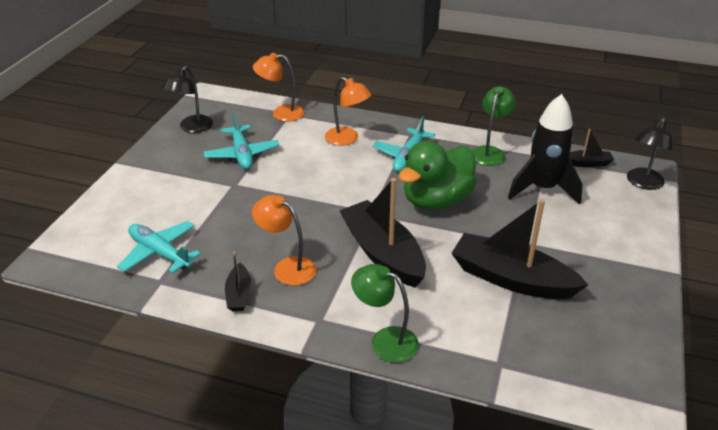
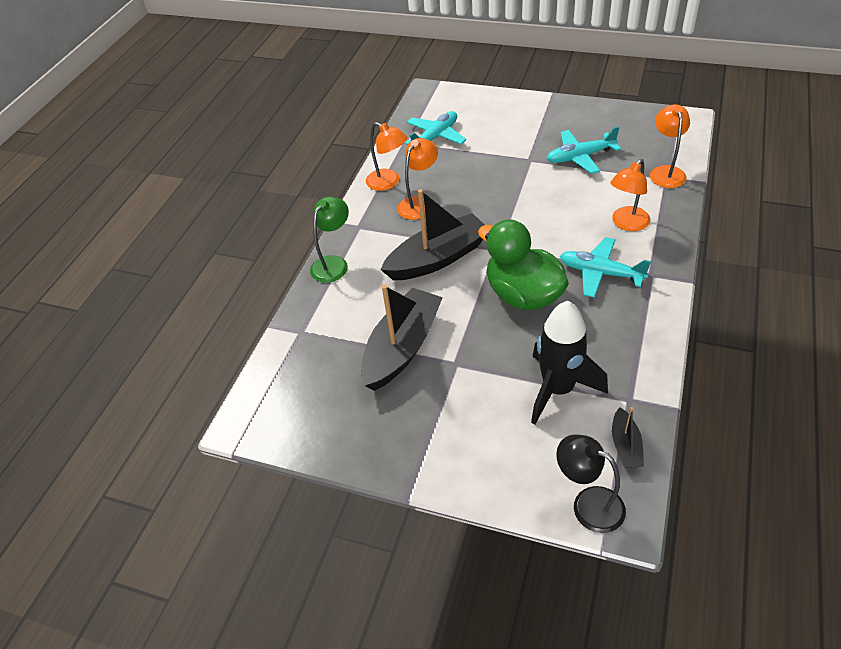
camera: 95 degrees right, 10 degrees up
(192, 128) = (618, 121): black lamp -> none
(239, 294) = (388, 182): black boat -> orange lamp
(490, 152) = (629, 345): green lamp -> none

